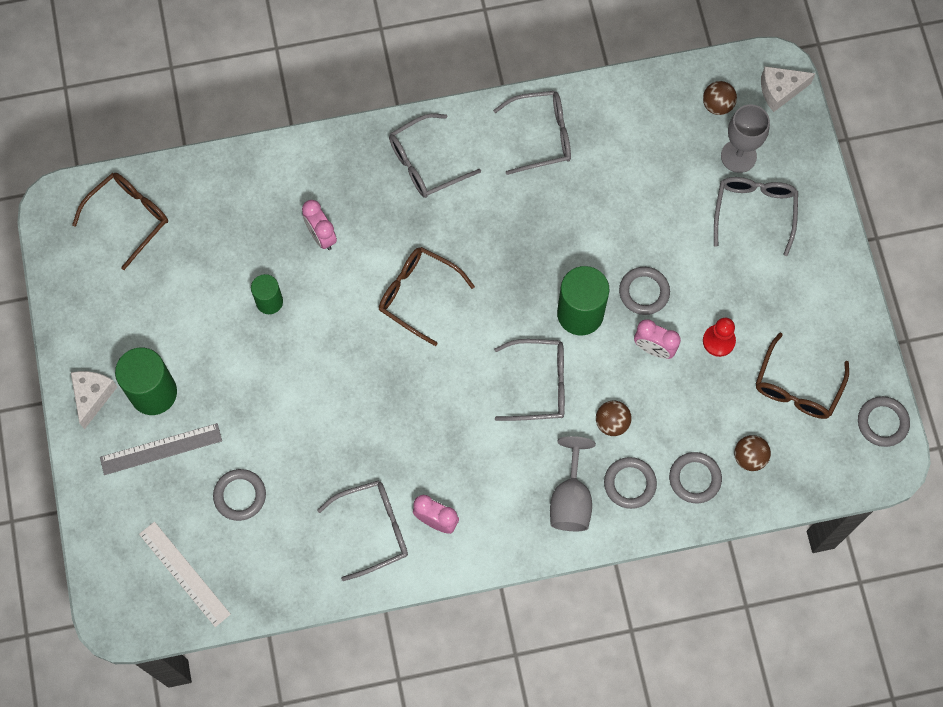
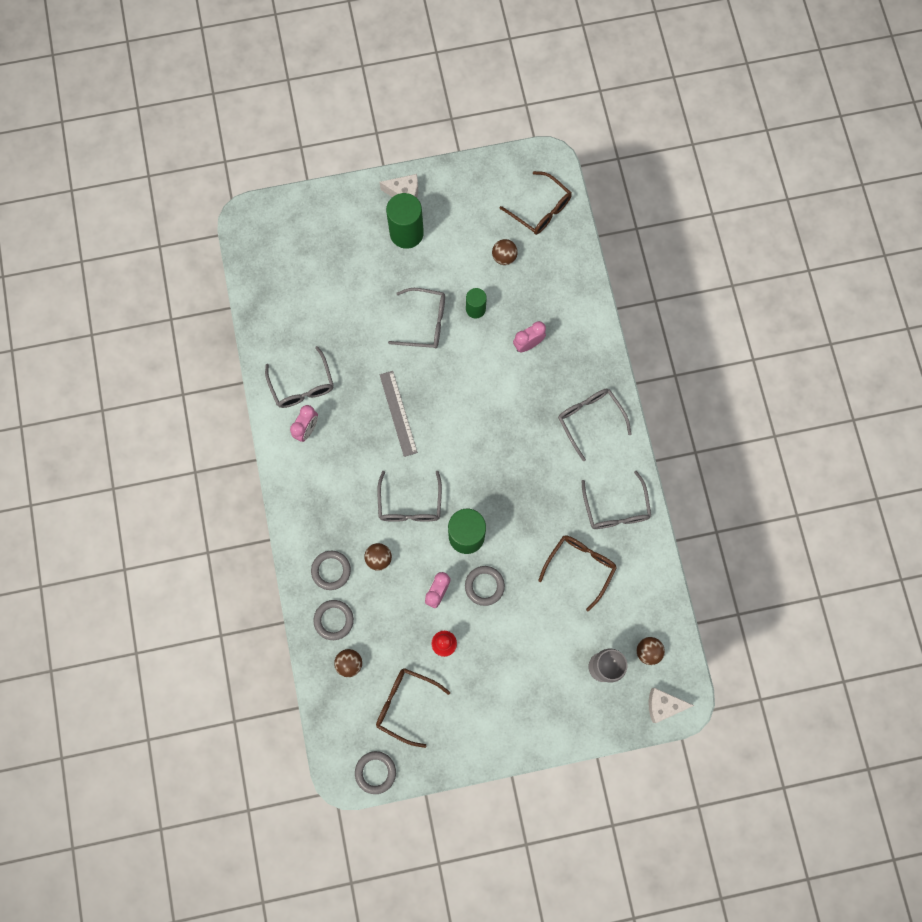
camera: 90 degrees right, 5 degrees up
(161, 449) = (365, 240): grey ruler -> grey ruler (398, 413)
(184, 573) = (275, 260): white ruler -> none
(196, 265) = (504, 257): none -> brown ball
(240, 495) = (330, 294): grey ring -> none
(418, 295) = (481, 415): brown glasses -> brown glasses (580, 567)
(571, 499) = (320, 526): grey goblet -> none
(754, 212) = (554, 677): grey glasses -> grey glasses (425, 322)
(780, 91) = (663, 705): white cheese -> white cheese turned 75 degrees counterclockwise

